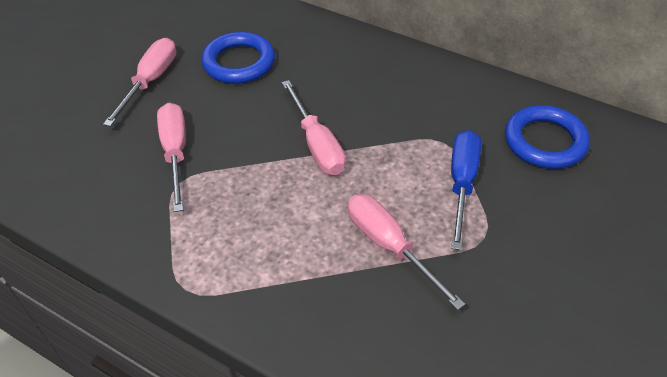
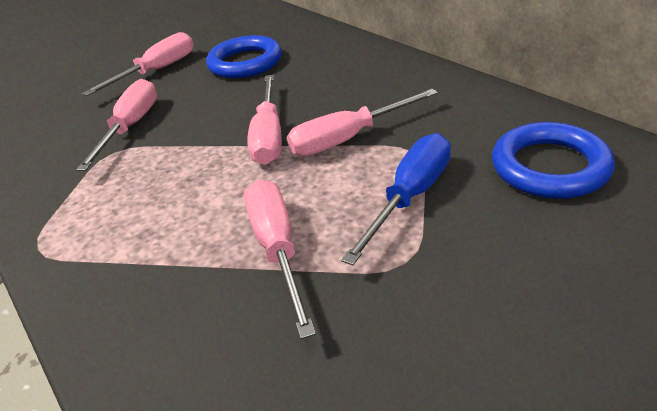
camera: 25 degrees right, 10 degrees down
(386, 137) = (348, 139): none -> pink screwdriver

